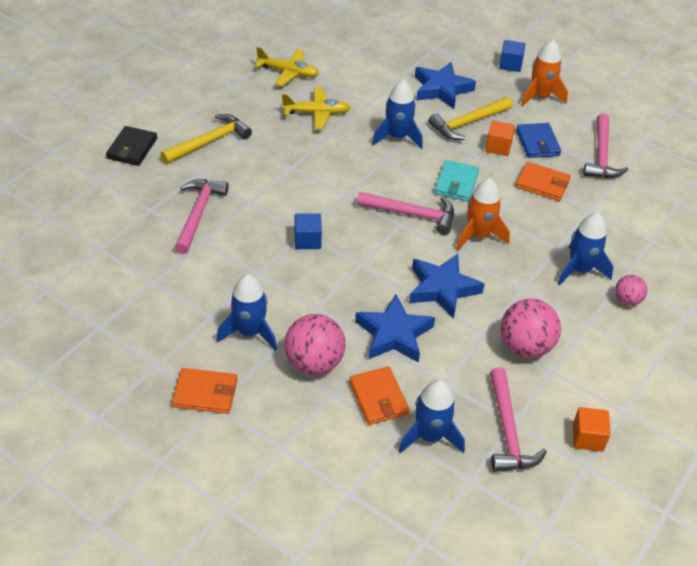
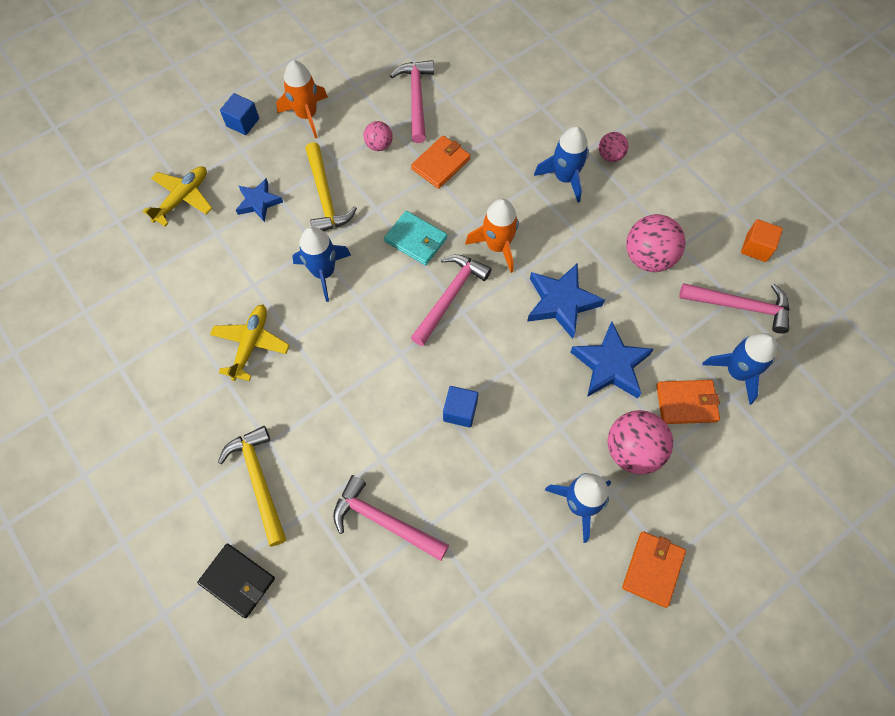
camera: 70 degrees left, 20 degrees up
(288, 72) = (160, 355): yellow plane -> yellow plane (182, 198)
(442, 89) = (258, 202): blue star -> blue star, size x0.63
(498, 147) = (373, 182): orange cube -> none
(537, 143) = (379, 145): blue wallet -> pink ball
(601, 155) = (416, 99): pink hammer -> pink hammer turned 120 degrees counterclockwise

